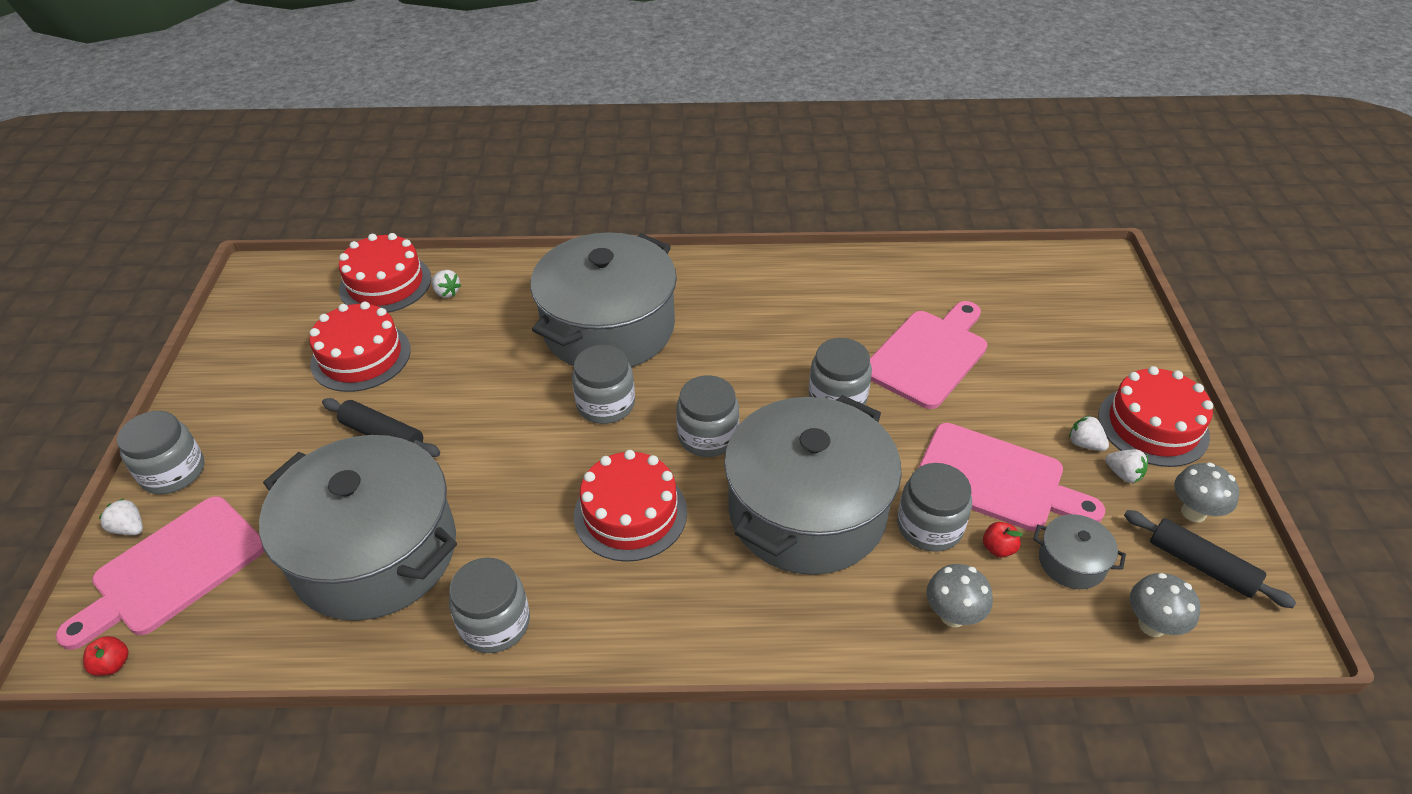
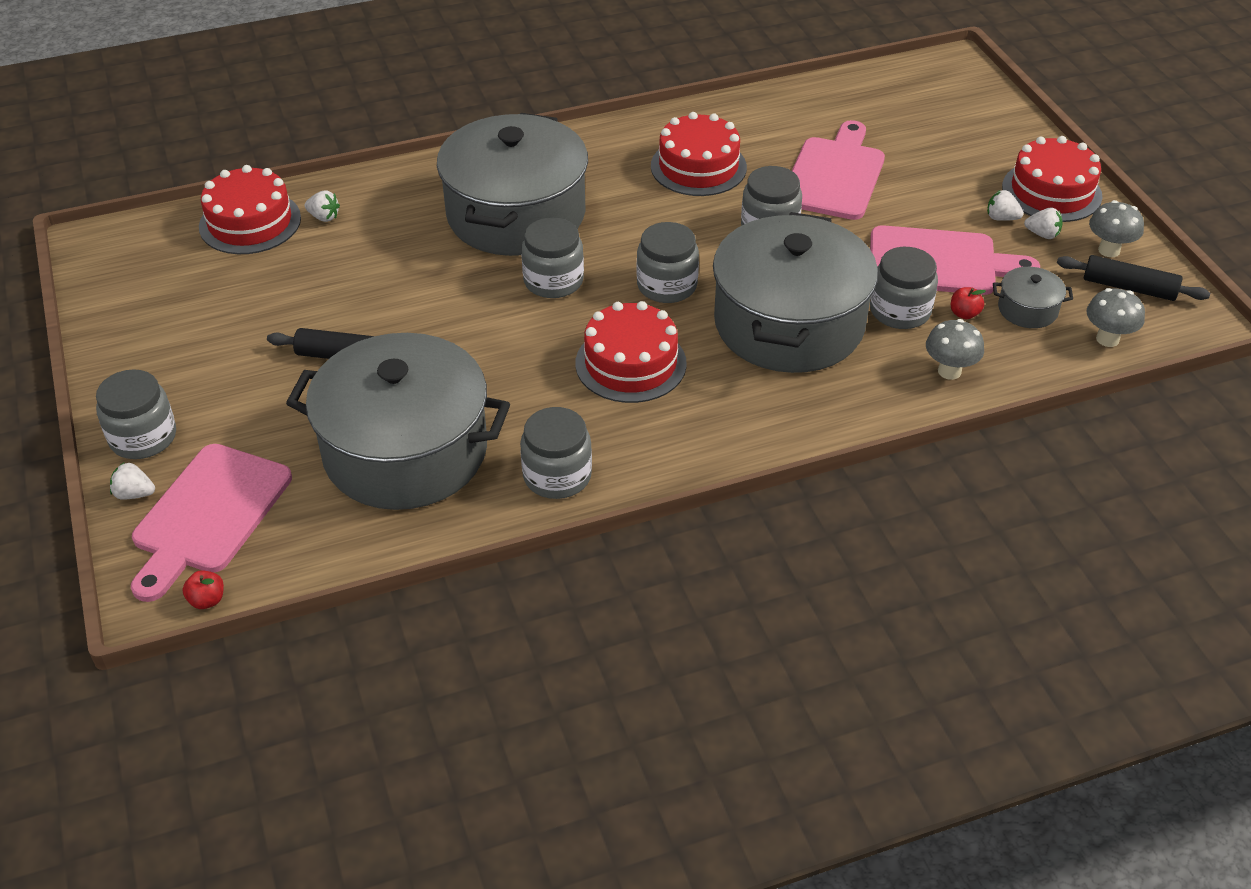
camera: 20 degrees left, 0 degrees up
(361, 356) = (271, 294): red cake -> red cake (698, 167)

